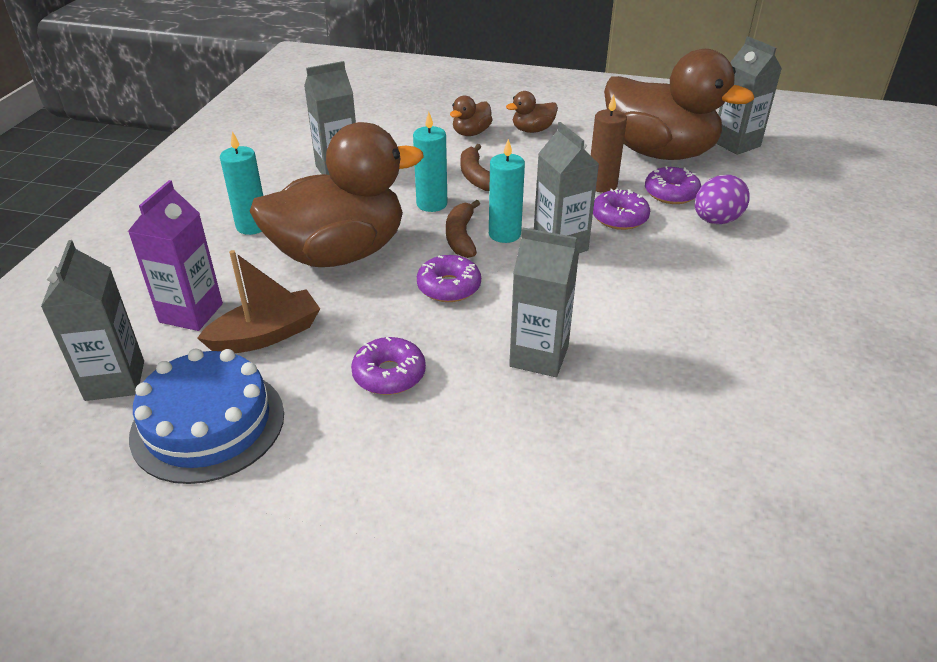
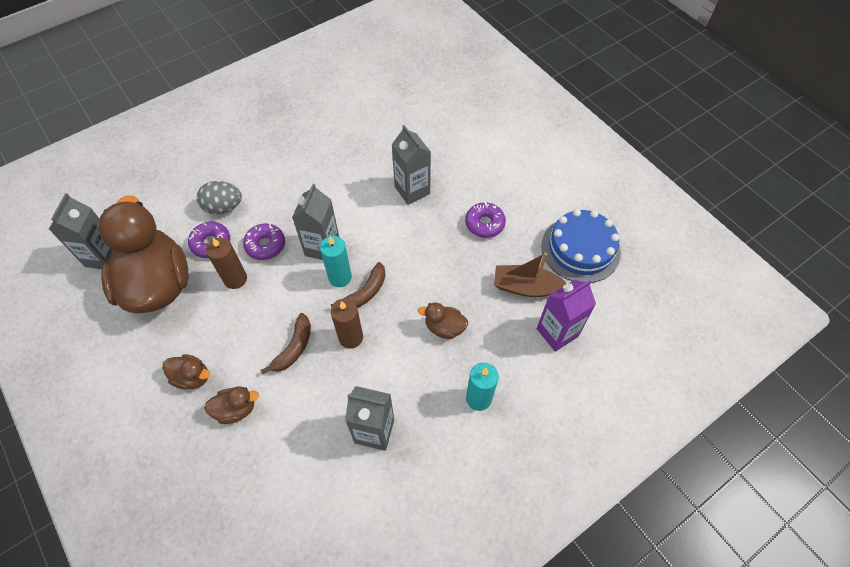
camera: 140 degrees left, 20 degrees up
(115, 380) = (615, 305): grey carton -> none
(340, 253) = (444, 327): brown duck -> brown duck, size x0.41
(432, 204) = (351, 337): turquoise candle -> brown candle
(449, 287) = (410, 258): purple donut -> none
(716, 221) = (223, 207): purple egg -> grey egg

